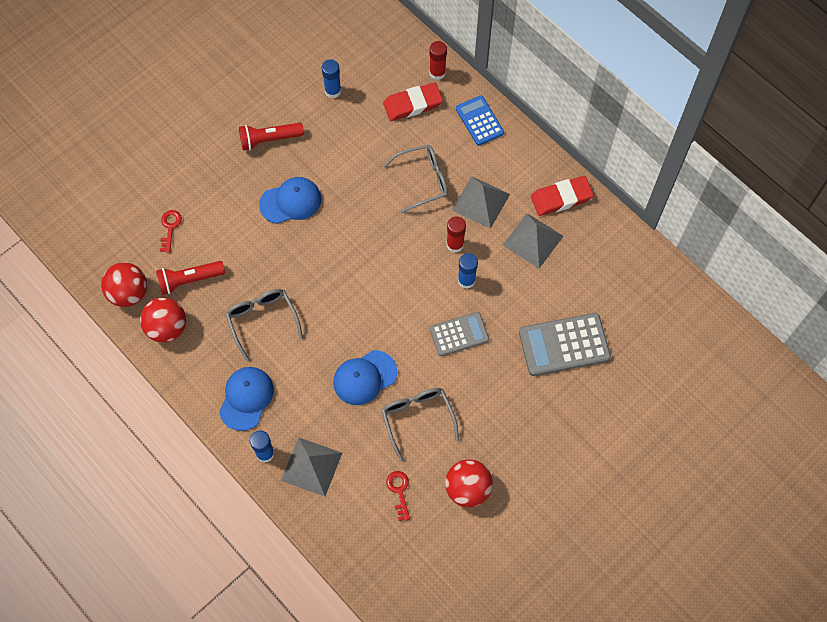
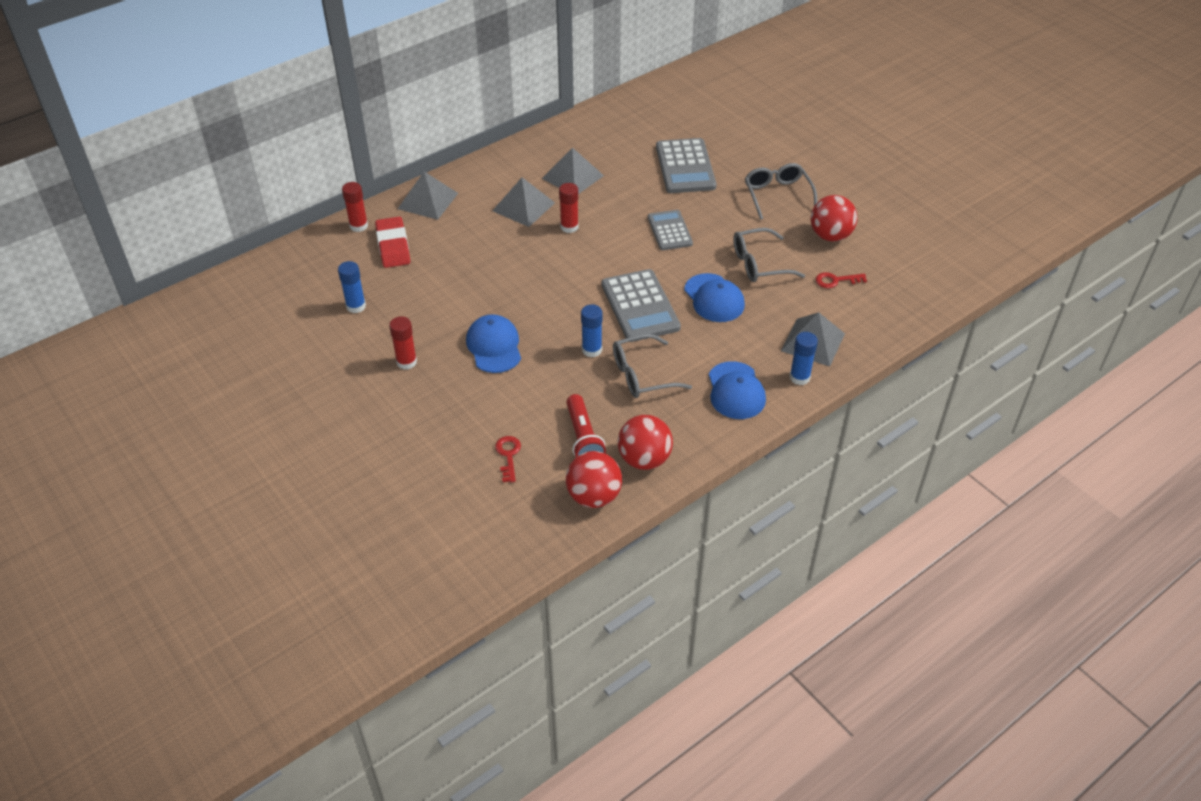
camera: 85 degrees left, 20 degrees down
(170, 227) = (508, 455): red key -> red key turned 75 degrees clockwise
(246, 398) = (736, 391): blue cap -> blue cap turned 120 degrees counterclockwise
(269, 139) = (406, 362): red flashlight -> red glue stick
(349, 314) = (640, 306): none -> grey calculator
(423, 180) = (490, 244): grey glasses -> grey glasses (777, 195)
(466, 280) = (611, 222): blue glue stick -> blue glue stick (592, 350)
(479, 121) = (427, 201): blue calculator -> grey pyramid
(561, 198) = (530, 156): red eraser -> none

